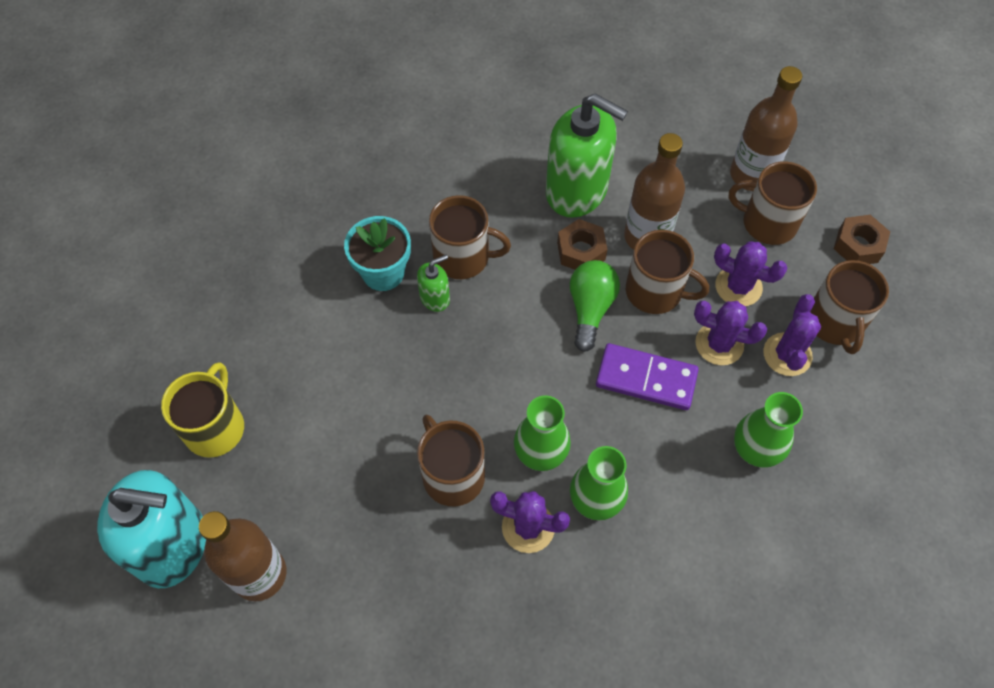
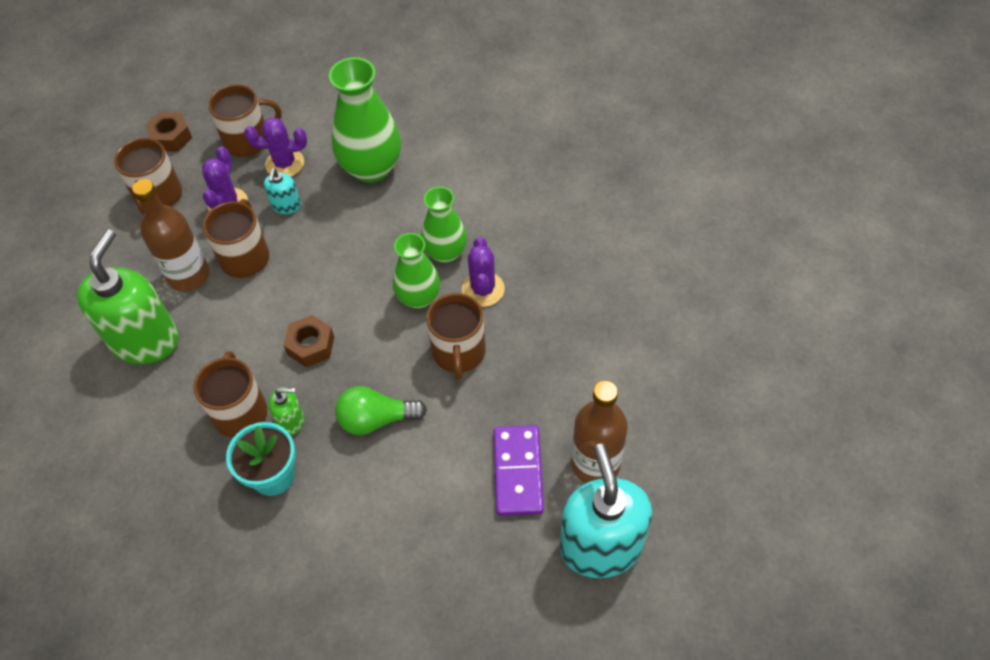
camera: 105 degrees left, 5 degrees down
(215, 427) = (480, 561): yellow mug -> none
(435, 298) = (291, 421): green soap dispenser -> green soap dispenser turned 135 degrees clockwise
(452, 475) = (459, 352): brown mug -> brown mug turned 45 degrees counterclockwise
(581, 251) = (214, 320): brown nut -> brown nut (311, 345)
(590, 309) = (274, 298): green light bulb -> green light bulb (376, 419)
(646, 378) = (331, 245): purple domino -> purple domino (518, 472)
(719, 344) = (286, 206): purple cactus -> turquoise soap dispenser
(751, 175) = (107, 216): brown bottle -> none
(755, 449) = (371, 168): green vase -> green vase, size x1.57

